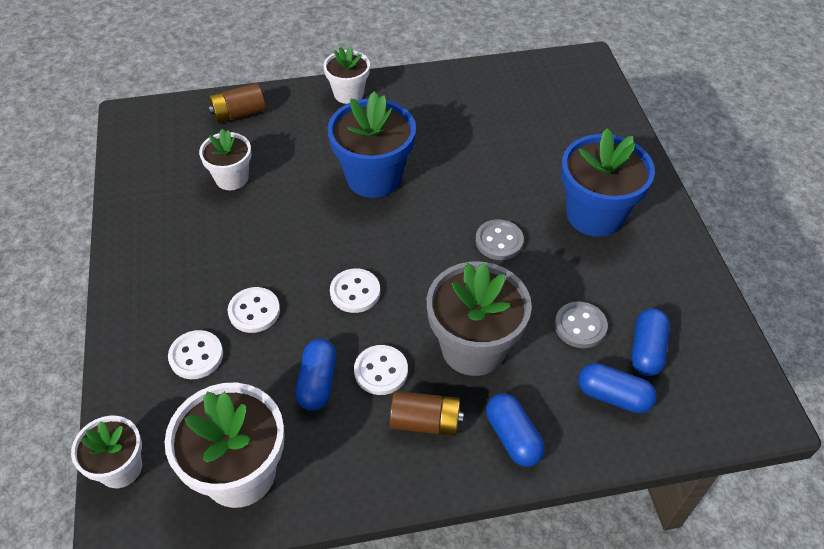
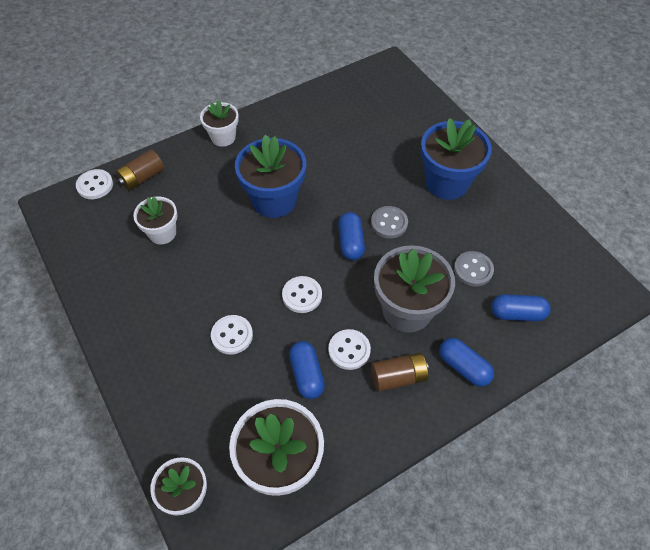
camera: 20 degrees left, 5 degrees up
(196, 356) = (203, 386): white button -> white button (95, 185)
(646, 350) = (524, 273): blue capsule -> blue capsule (350, 242)

